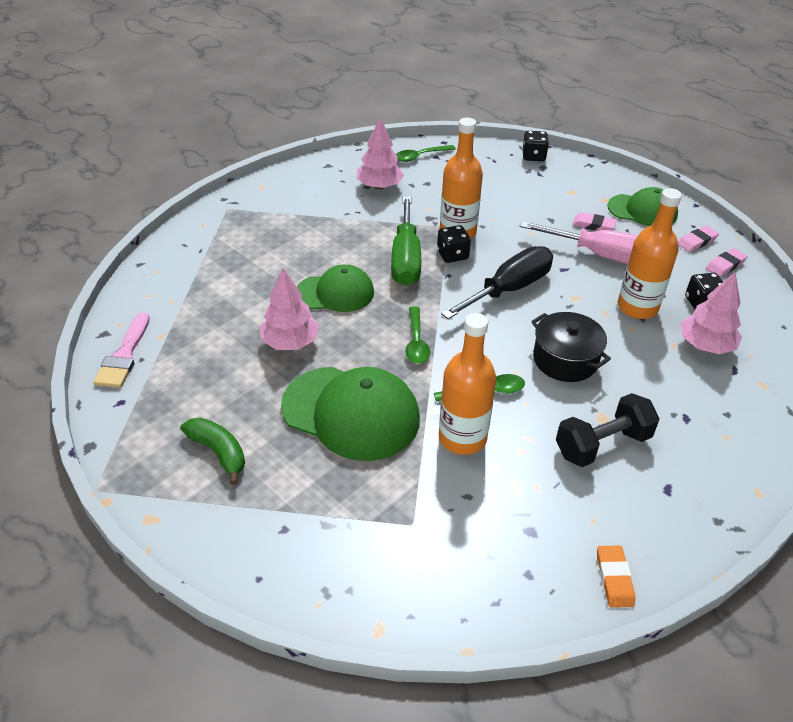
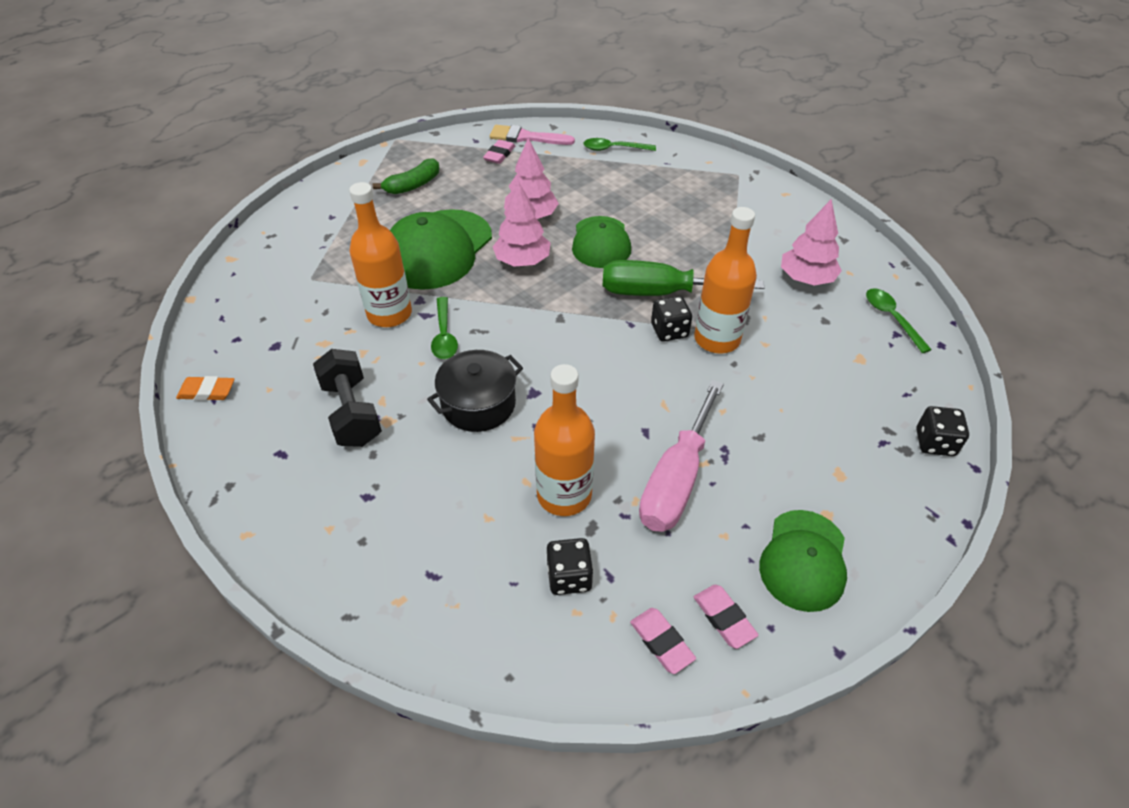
camera: 95 degrees right, 5 degrees up
(416, 342) = (522, 293): green spoon -> green spoon (614, 149)
(509, 289) = (604, 373): black screwdriver -> none
(593, 225) = (752, 484): pink eraser -> pink eraser (499, 154)
(705, 345) = (482, 554): pink tree -> pink tree (522, 261)

